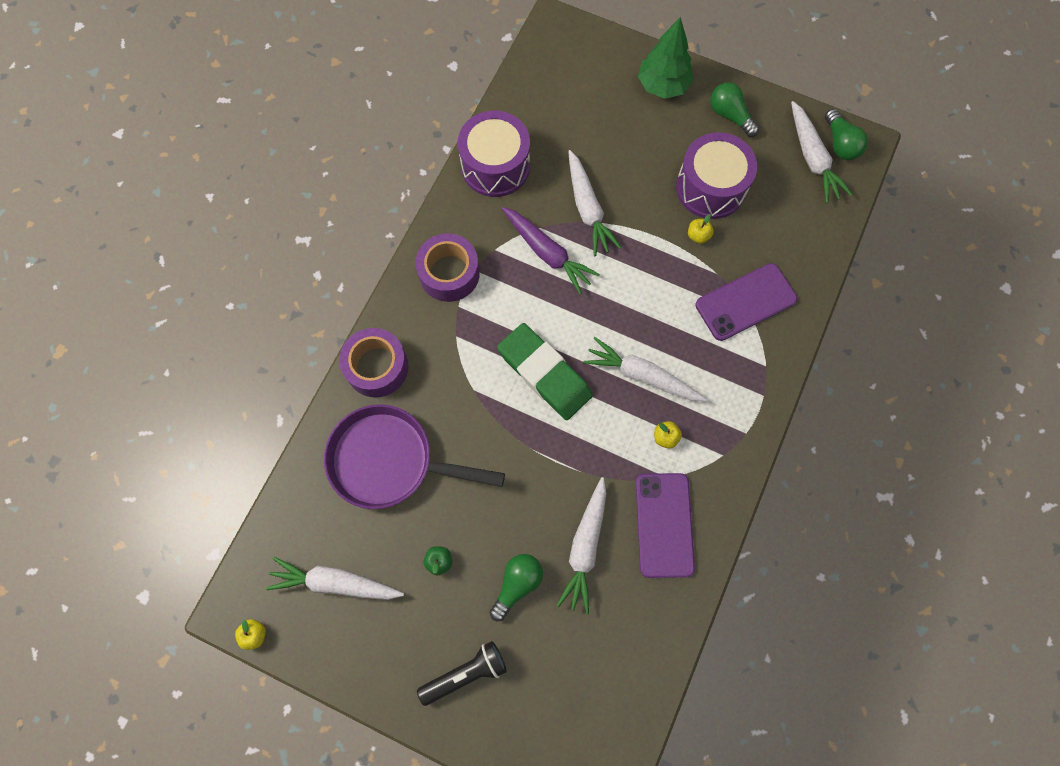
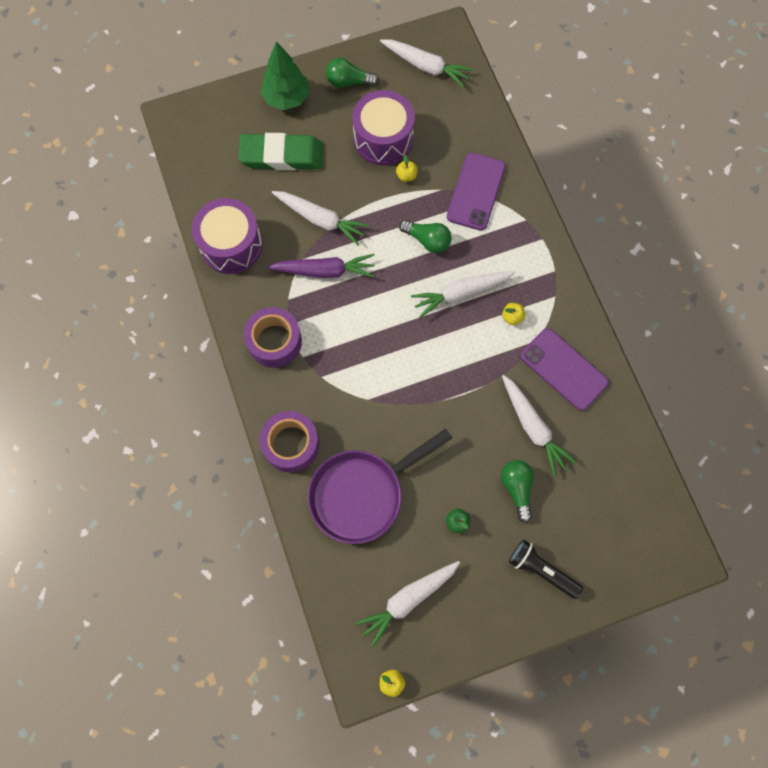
camera: 45 degrees left, 0 degrees up
(465, 673) = (541, 570): black flashlight -> black flashlight turned 75 degrees counterclockwise
(544, 373) = (401, 347): green eraser -> green eraser (282, 155)
(840, 143) = (433, 43): green light bulb -> green light bulb (427, 240)

